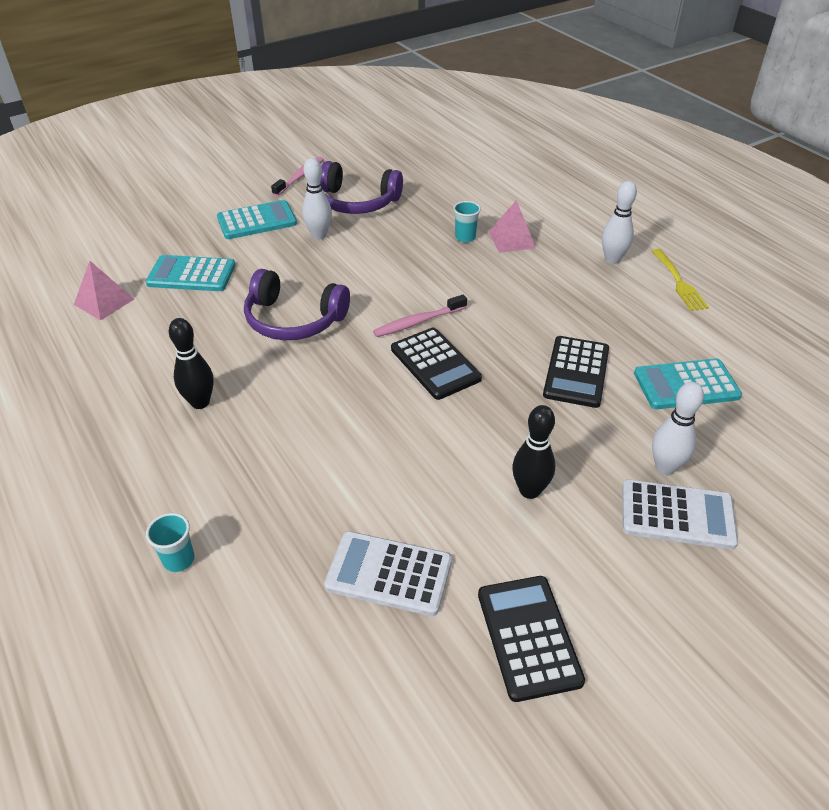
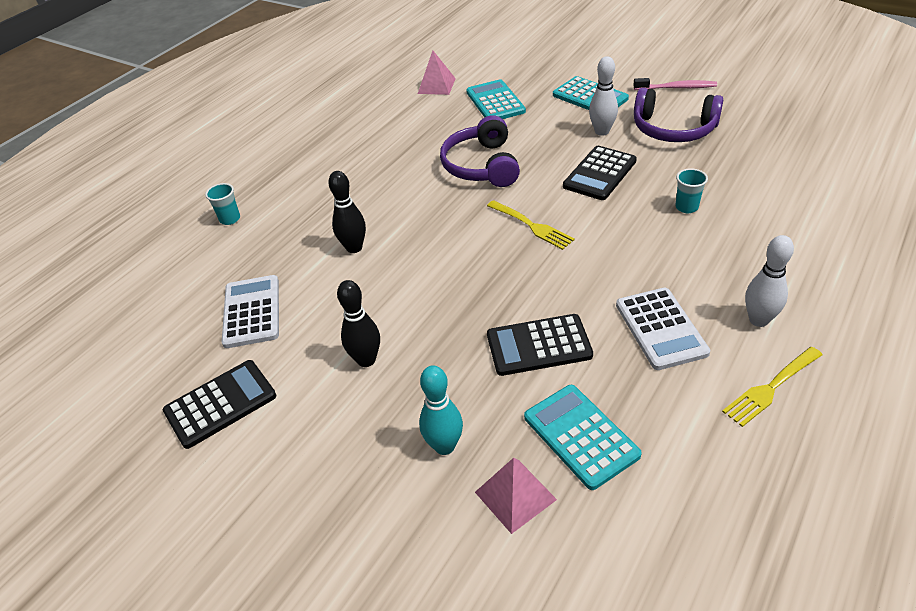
camera: 70 degrees right, 0 degrees up
(200, 402) = (365, 166): black bowling pin -> black bowling pin (354, 248)
(357, 202) = (673, 129): purple headphones -> purple headphones turned 60 degrees counterclockwise
(418, 322) = (531, 226): pink toothbrush -> yellow fork
(435, 364) = (484, 255): black calculator -> black calculator (599, 174)
(512, 240) = (715, 237): pink pyramid -> pink pyramid (515, 495)
(665, 467) = (444, 446): white bowling pin -> turquoise bowling pin
(677, 515) = (386, 469): white calculator -> white calculator (660, 329)

